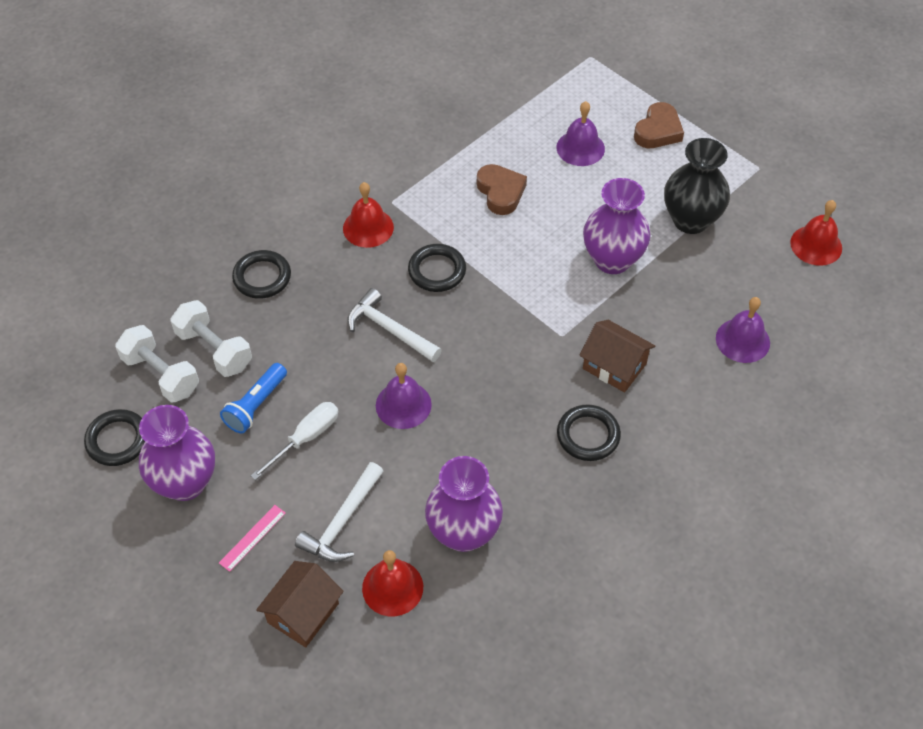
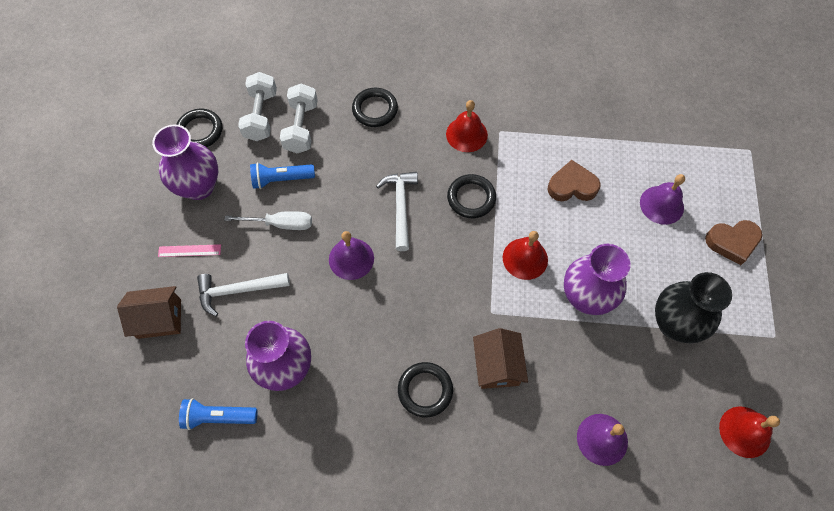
camera: 50 degrees right, 10 degrees up
(392, 587) = (214, 356): red bell -> red bell (525, 258)
(460, 623) = (218, 417): none -> blue flashlight
(500, 192) = (572, 186): brown heart -> brown heart turned 120 degrees counterclockwise

